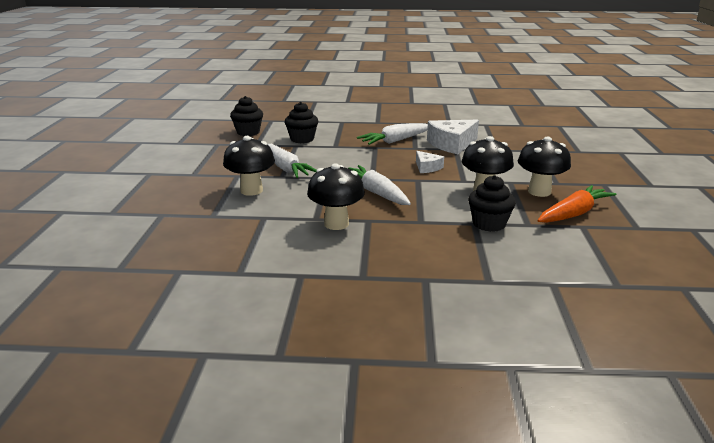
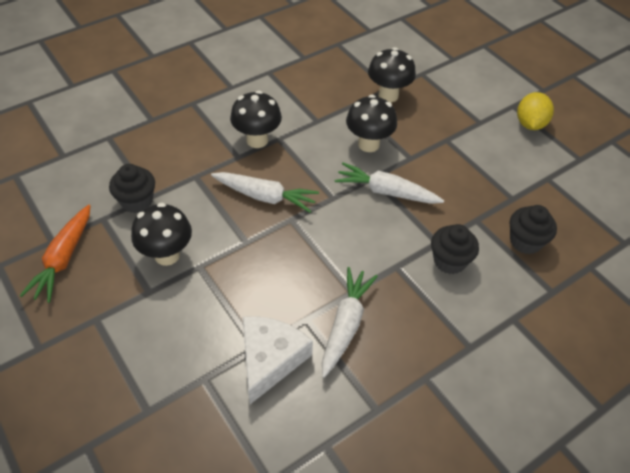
camera: 140 degrees right, 25 degrees up
(122, 161) = (530, 124): none -> yellow lemon
(427, 167) = (255, 273): white cheese -> none
(539, 192) = (109, 286): black mushroom -> black mushroom (388, 95)

